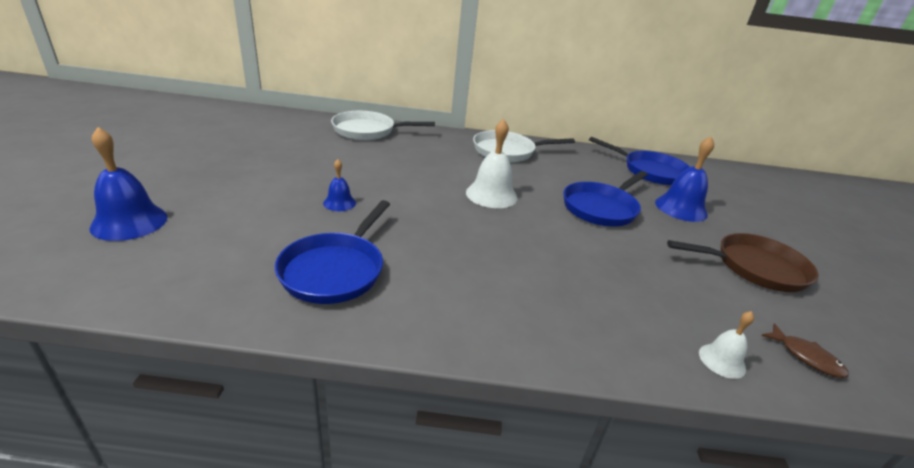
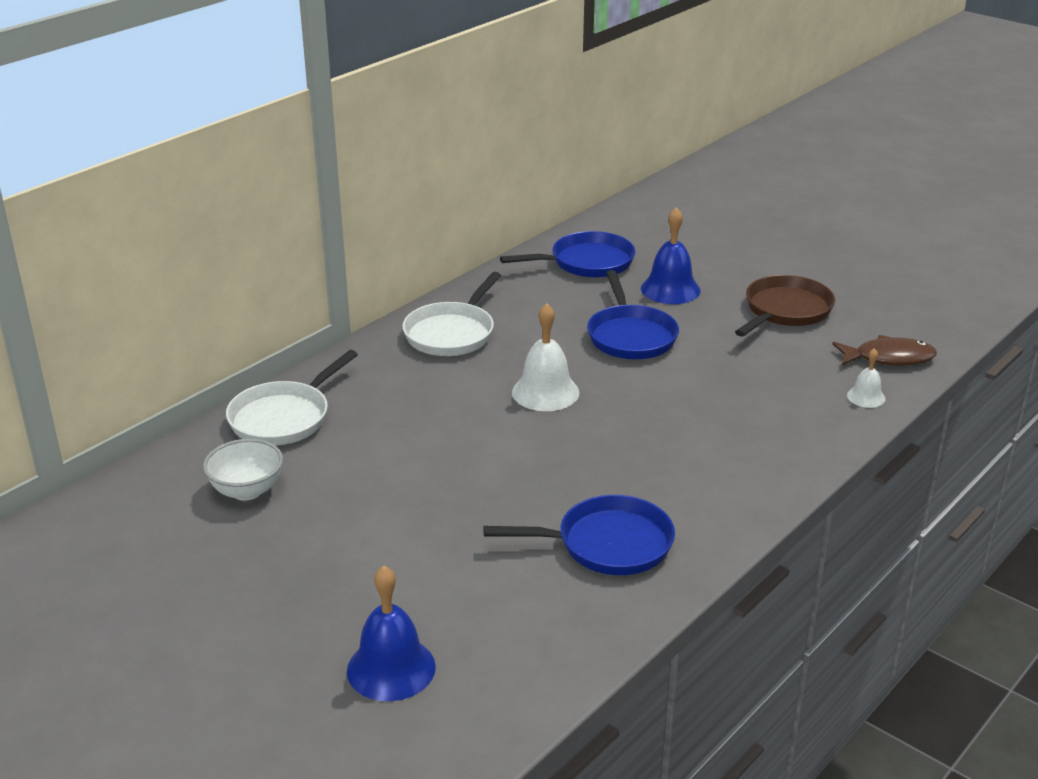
camera: 50 degrees left, 0 degrees up
(291, 138) = (247, 491): none -> white bowl
(335, 270) = (607, 544): blue pan -> blue pan turned 60 degrees counterclockwise
(339, 203) = (474, 503): blue bell -> none
(806, 357) = (889, 358): brown fish -> brown fish, size x1.59

